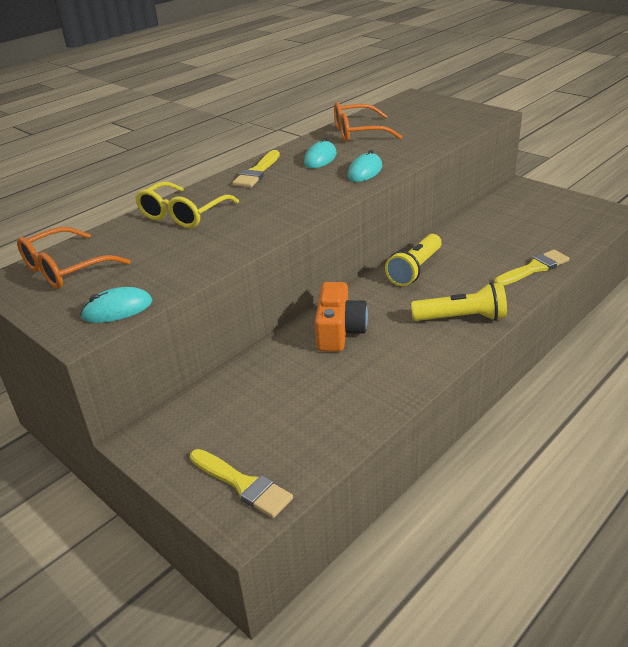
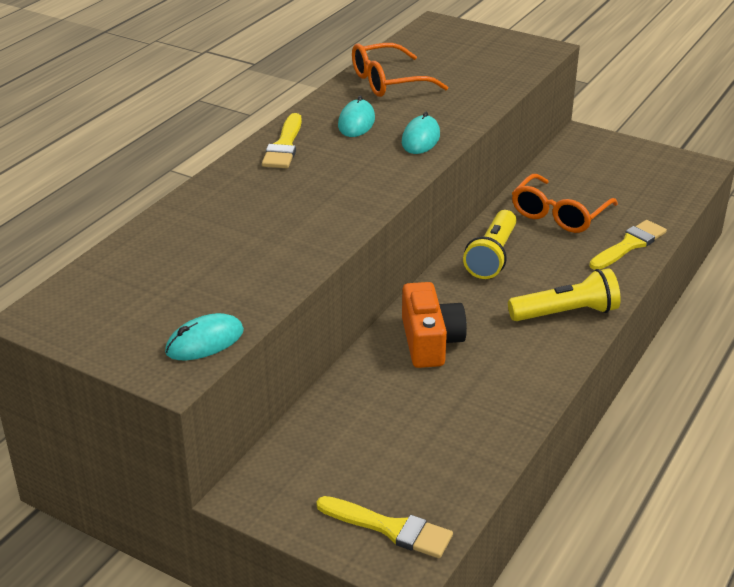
camera: 15 degrees left, 0 degrees up
(65, 269) = (106, 296): orange glasses -> orange glasses (559, 214)
(183, 215) = (218, 212): yellow glasses -> none

